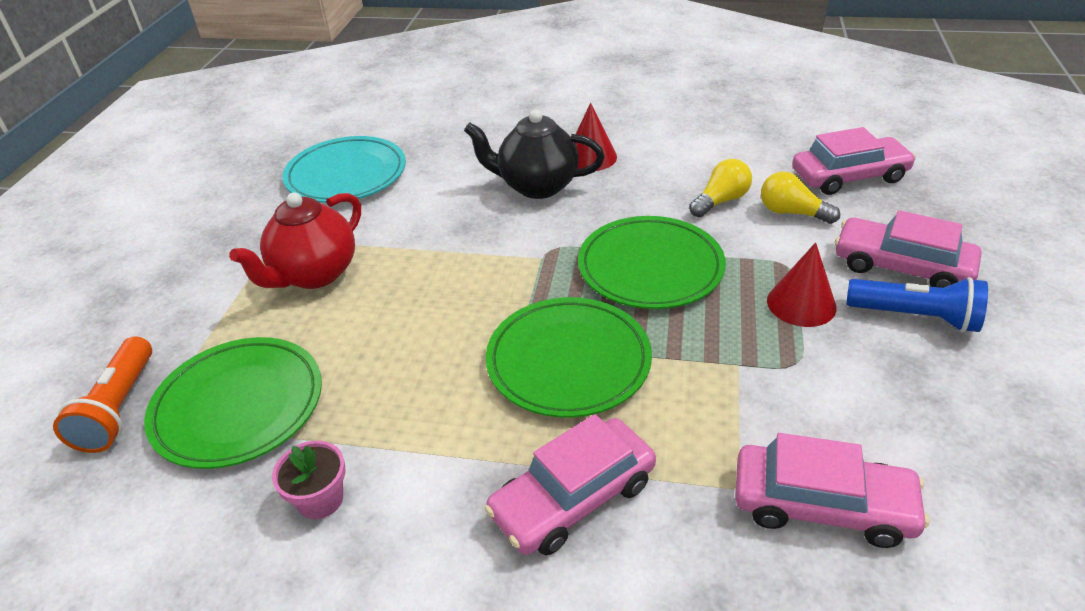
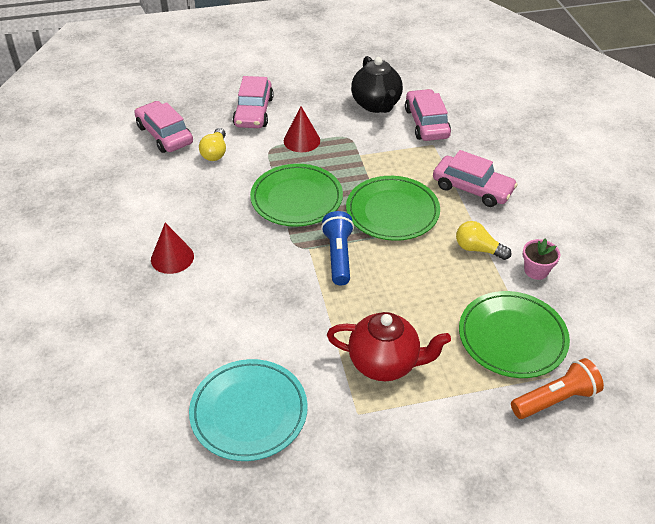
camera: 115 degrees left, 5 degrees up
(537, 186) = (224, 276): black teapot -> black teapot (376, 105)
(720, 201) = (212, 182): yellow light bulb -> yellow light bulb (478, 249)
(915, 317) = (294, 106): blue flashlight -> blue flashlight (338, 256)

